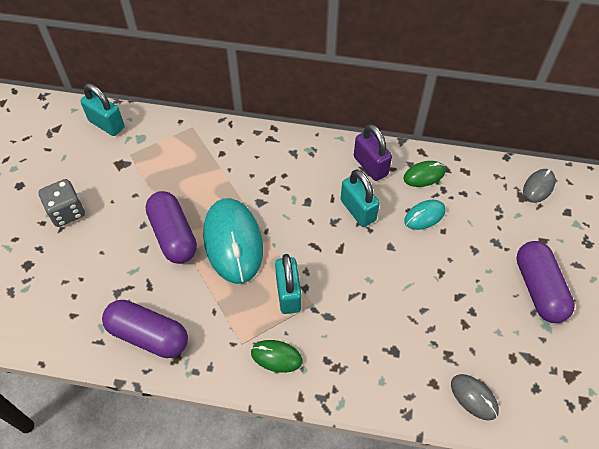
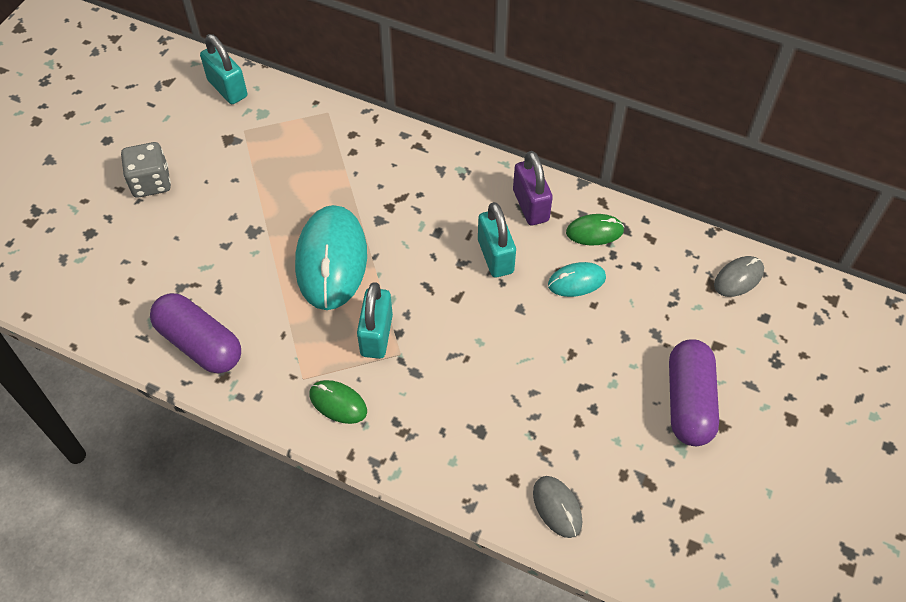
camera: 15 degrees right, 0 degrees up
(173, 235) = (264, 236): purple capsule -> none

